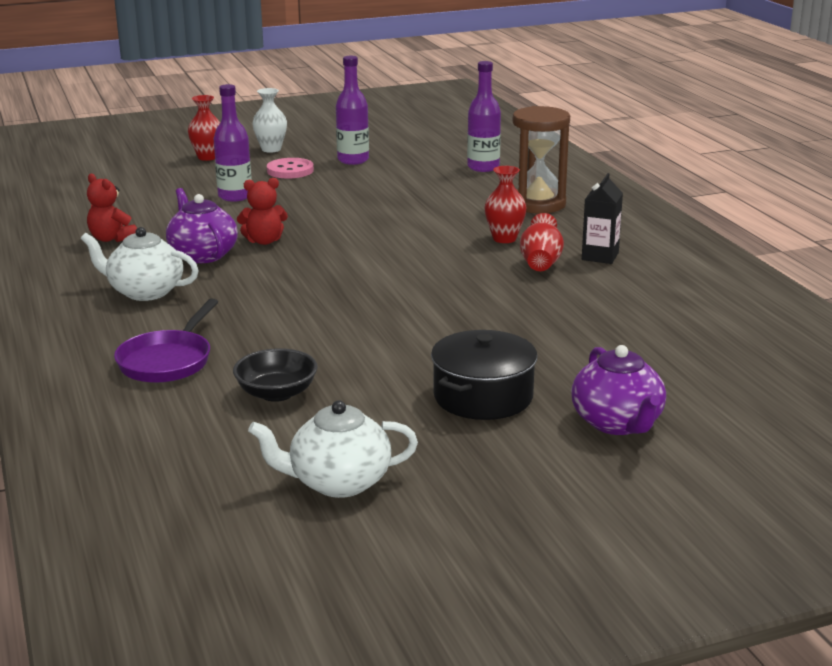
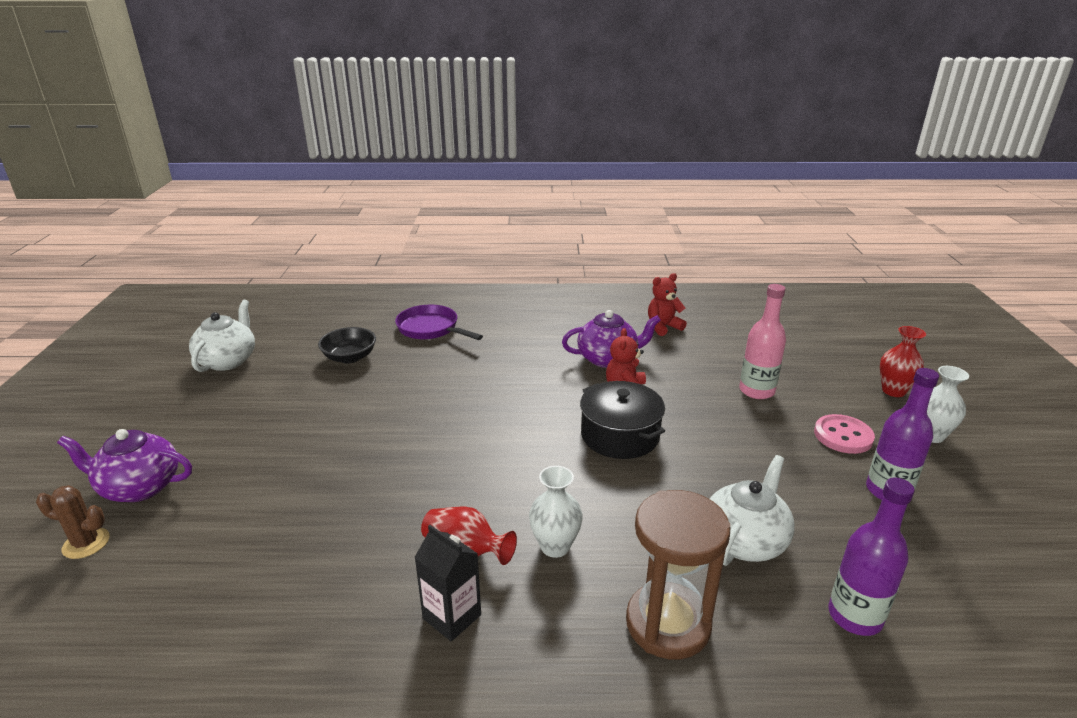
camera: 110 degrees right, 5 degrees up
(145, 292) = (548, 331): white teapot -> white teapot (745, 541)
(235, 196) = (756, 391): purple bottle -> pink bottle
(483, 396) = (252, 434): black pot -> black pot (620, 435)
(504, 239) = (555, 546): red vase -> white vase
(704, 413) = (86, 543): none -> brown cactus

